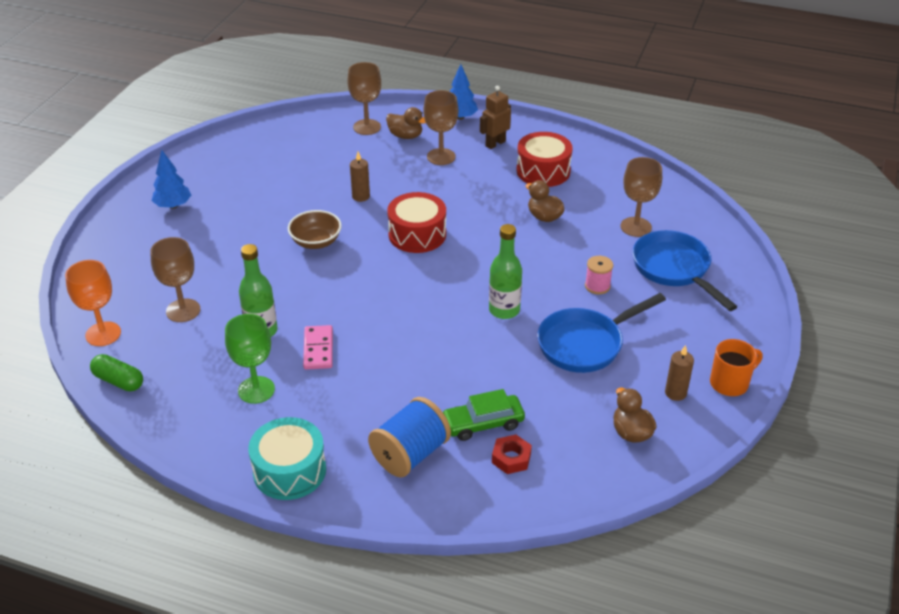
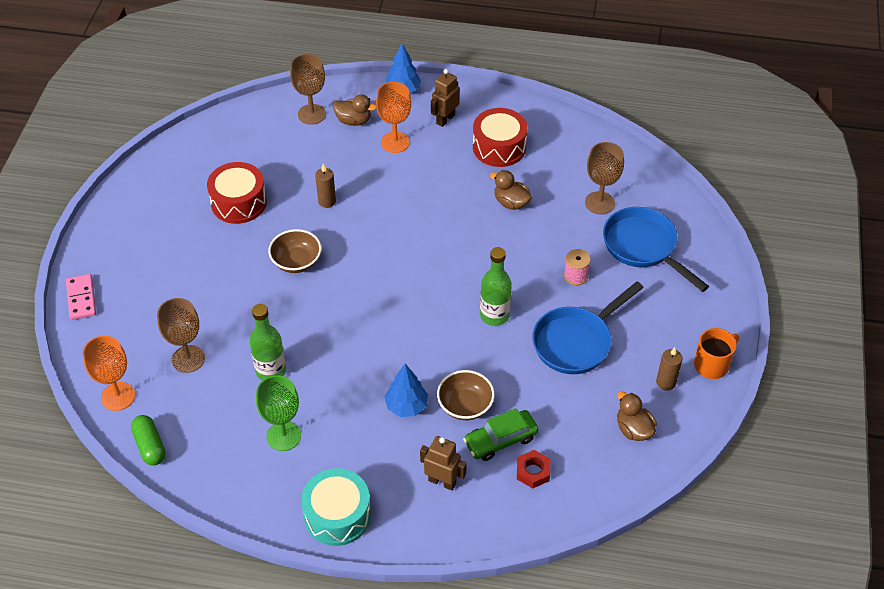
camera: 10 degrees left, 10 degrees up
(118, 381) = (150, 446): green capsule -> green capsule turned 45 degrees clockwise
(173, 205) = (141, 237): blue tree -> blue tree (406, 406)
(318, 349) = (330, 383): pink domino -> pink domino (81, 298)
(410, 454) = (442, 481): blue spool -> brown robot
(417, 234) = (393, 239): red drum -> red drum (239, 202)
(441, 157) = (395, 142): brown goblet -> orange goblet
(453, 387) = (465, 405): none -> brown bowl

